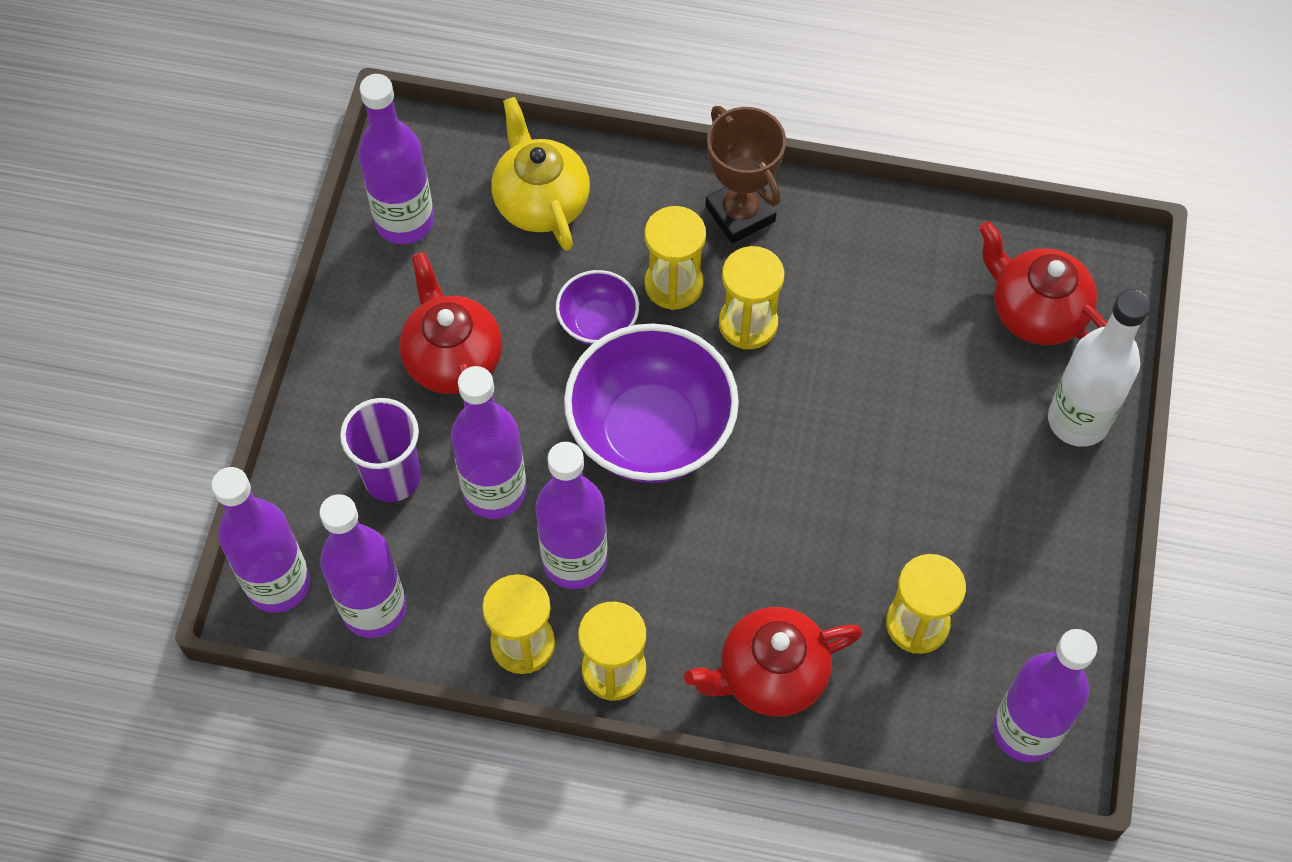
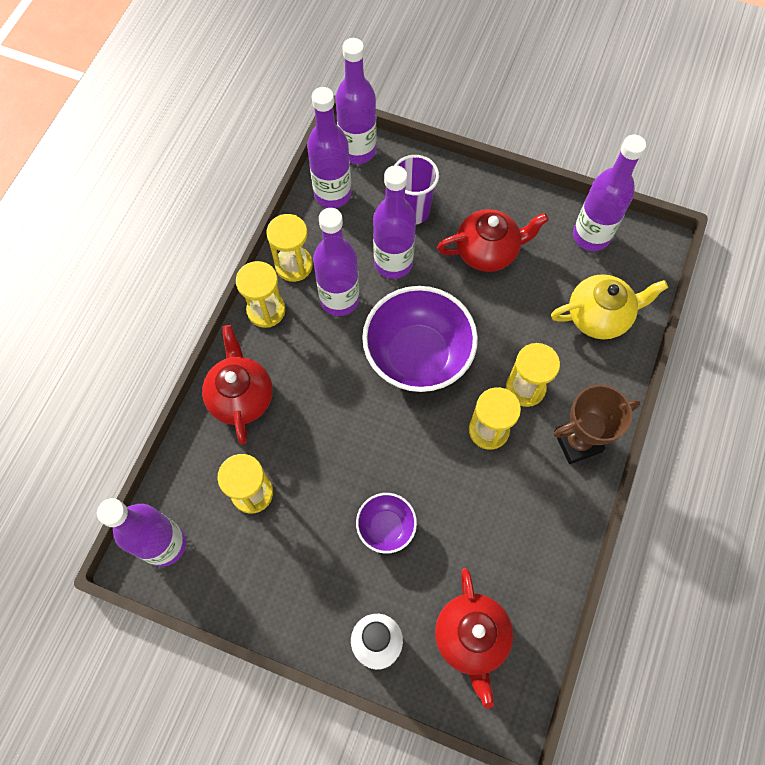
camera: 100 degrees right, 5 degrees up
(598, 323) = (501, 337): purple bowl -> purple bowl (386, 527)
(1035, 312) = (471, 637): red teapot -> red teapot turned 120 degrees clockwise

